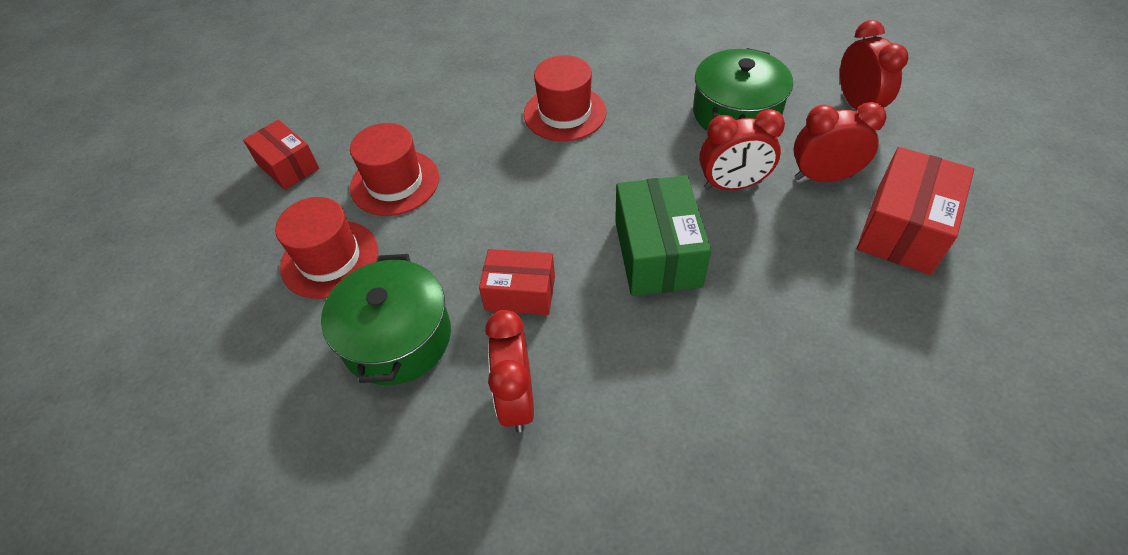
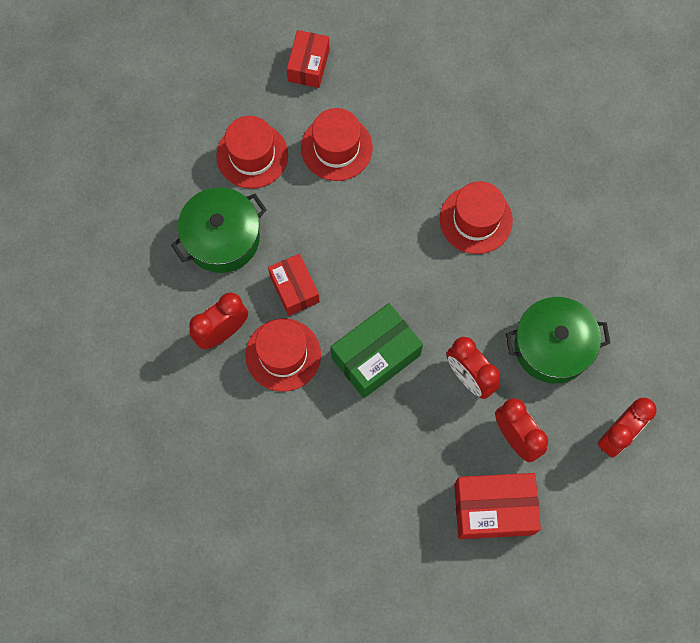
camera: 55 degrees right, 20 degrees up
(595, 344) = (283, 355): none -> red hat

